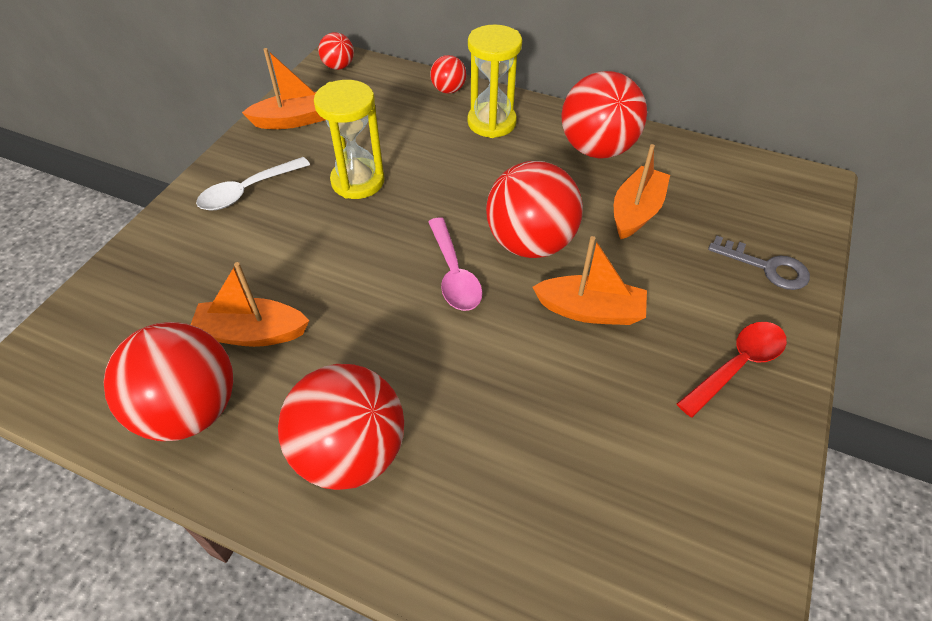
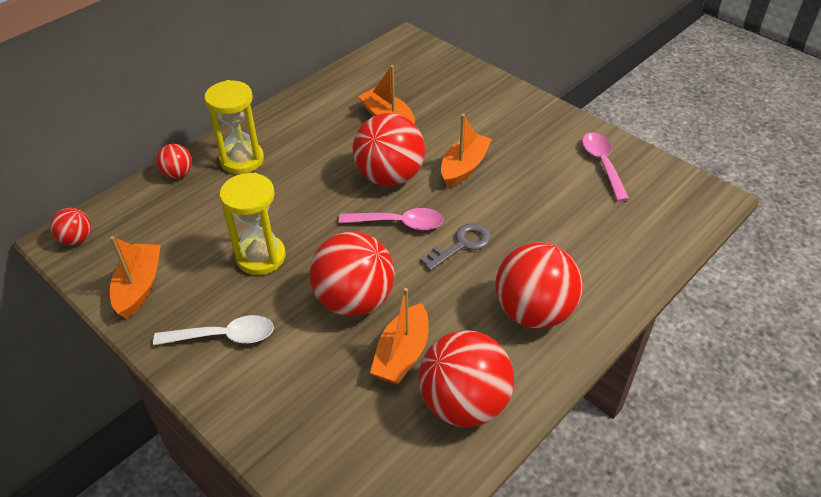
camera: 70 degrees left, 5 degrees down
(248, 191) = (224, 336): white spoon -> white spoon turned 75 degrees counterclockwise
(597, 149) = (313, 116): red ball -> red ball (354, 300)
(702, 487) = (602, 164): none -> pink spoon
(737, 365) = (530, 123): red spoon -> none
(766, 267) = (464, 84): grey key -> grey key (461, 245)

